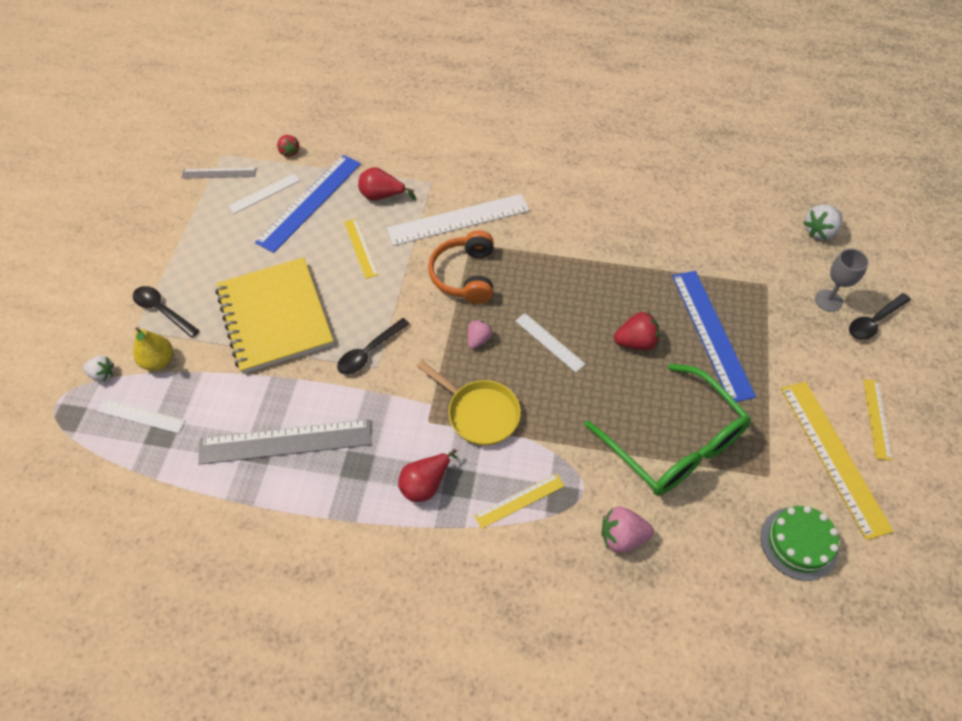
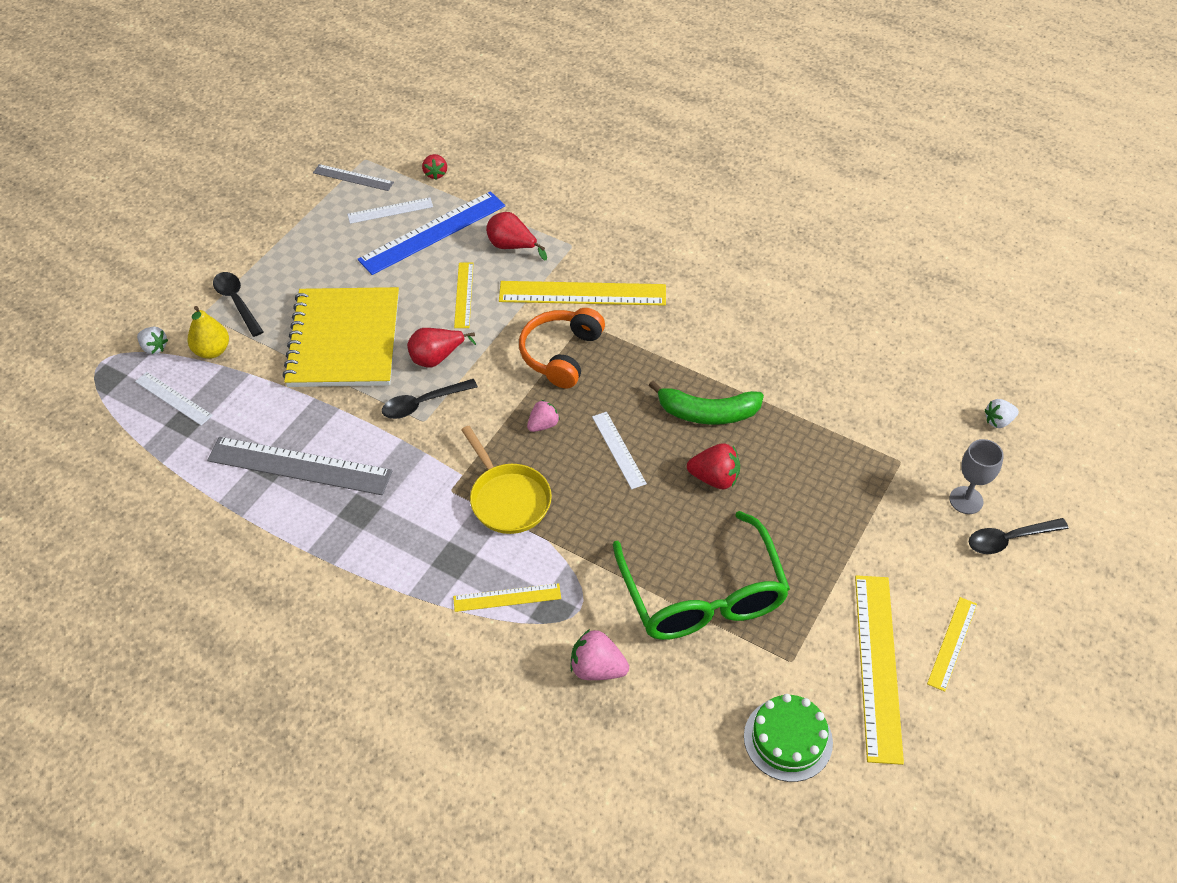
camera: 20 degrees right, 5 degrees down
(426, 484) = (419, 551): red pear -> red pear (437, 358)
(458, 219) = (582, 293): white ruler -> yellow ruler
(604, 290) = (707, 413): none -> green banana
(711, 334) = (806, 495): blue ruler -> none
(819, 231) = (998, 421): white strawberry -> white strawberry, size x0.67

